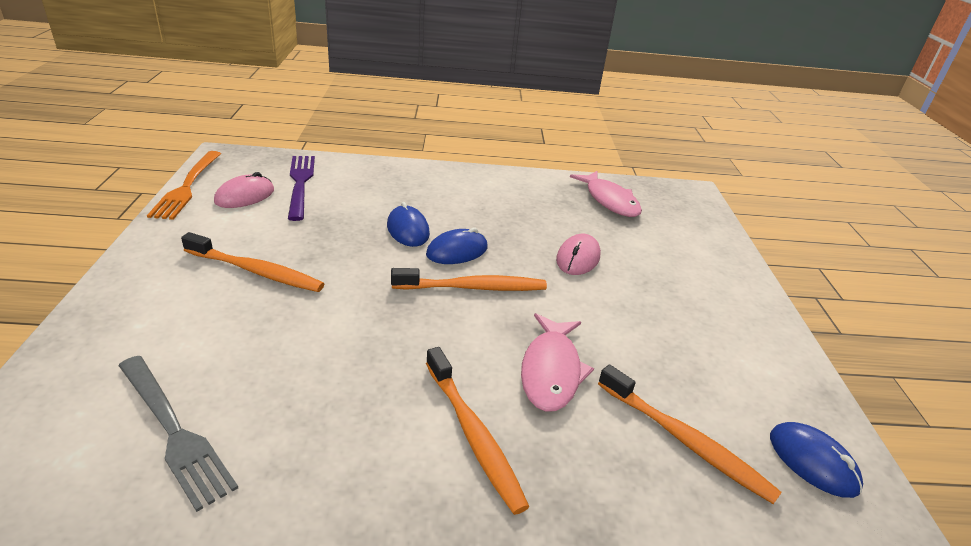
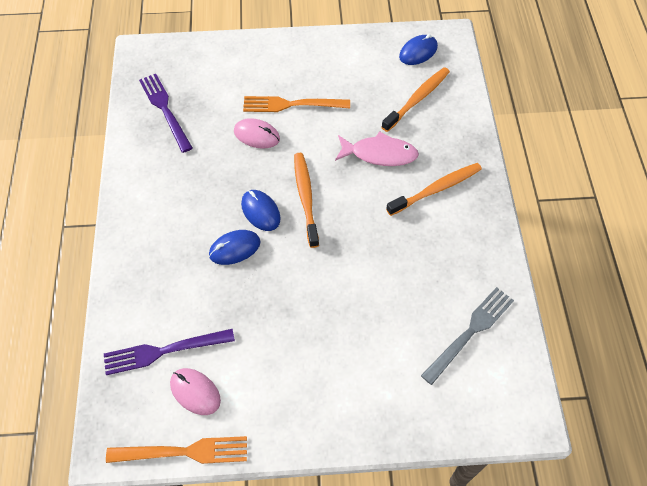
camera: 90 degrees left, 25 degrees up
(256, 271) = (312, 341): orange toothbrush -> none
(609, 201) = (164, 109): pink fish -> purple fork
(637, 291) = (291, 105): none -> orange fork

